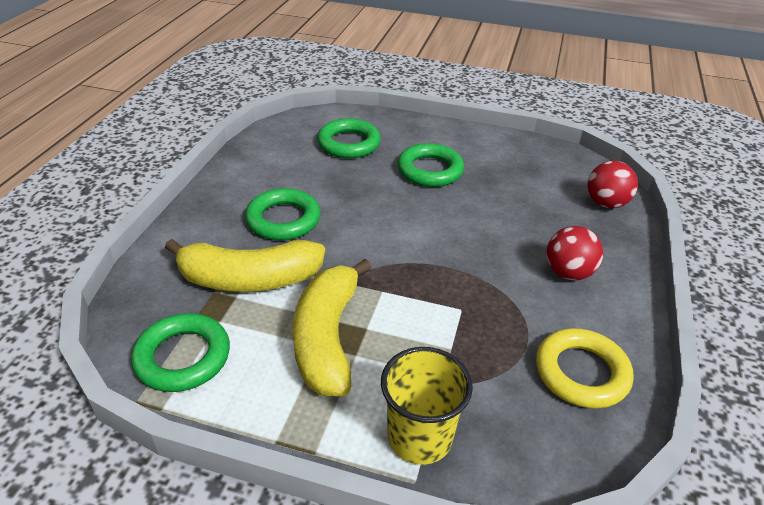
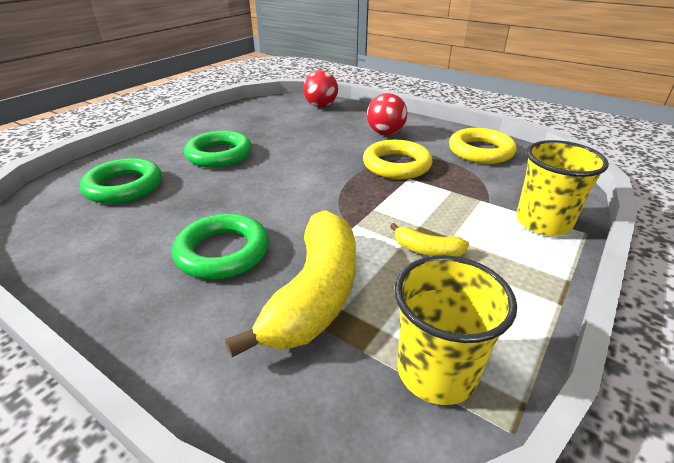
camera: 70 degrees left, 5 degrees down
(183, 357) = (436, 371): green ring -> yellow cup
(327, 338) = (427, 250): yellow banana -> yellow banana, size x0.45
(486, 295) = (396, 165): none -> yellow ring

